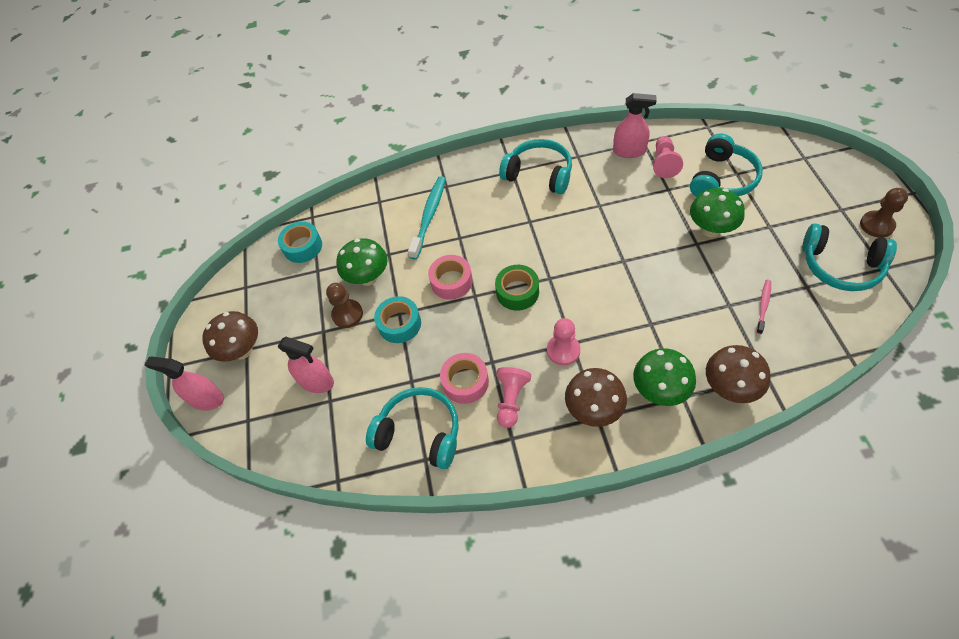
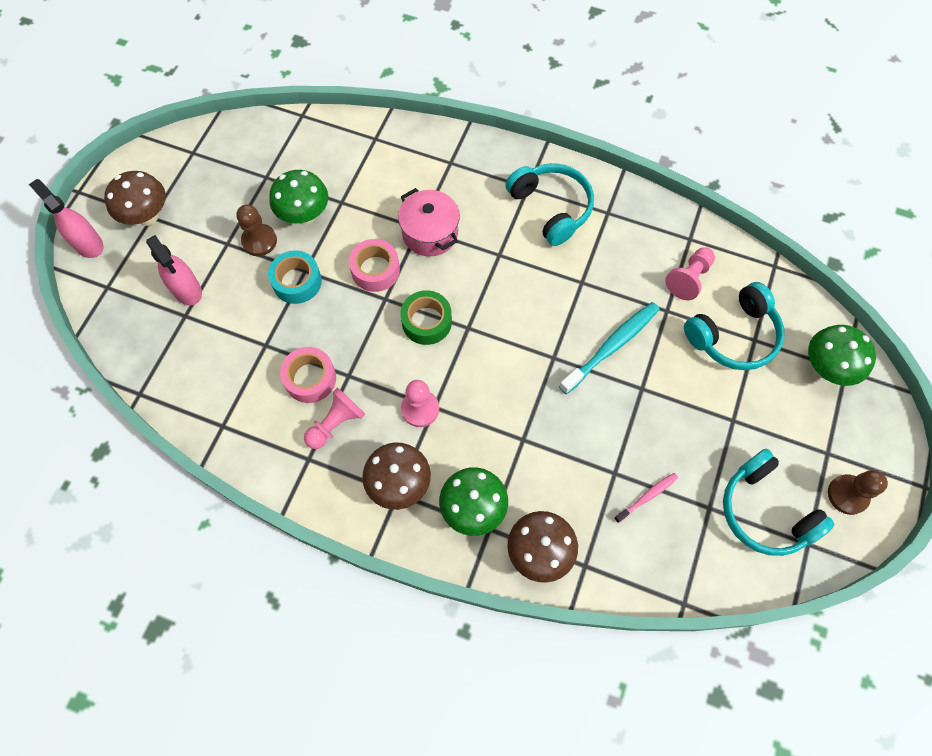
camera: 25 degrees right, 10 degrees up
(303, 247) = (271, 143): turquoise tape -> none
(420, 433) = (236, 399): turquoise headphones -> none
(429, 216) = (409, 186): turquoise toothbrush -> turquoise toothbrush (611, 346)
(470, 236) = (430, 233): none -> pink pot
(629, 151) = (665, 241): pink spray bottle -> none
(710, 230) = (669, 383): green mushroom -> green mushroom (826, 368)

